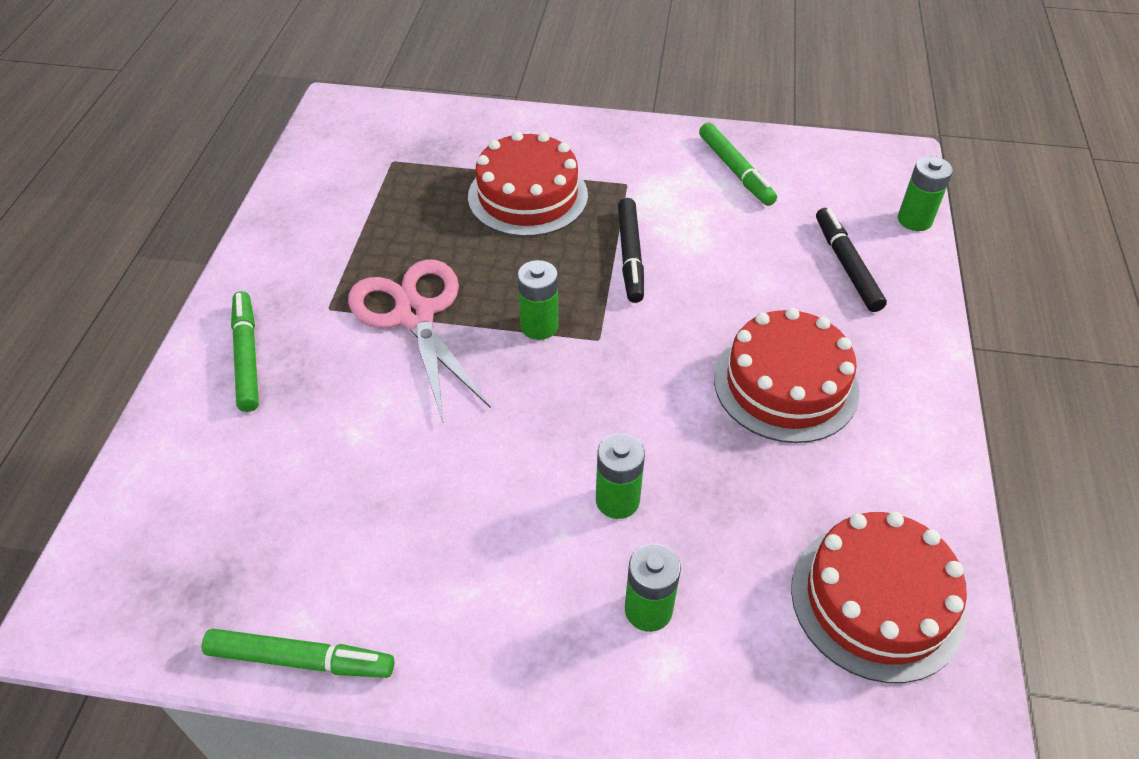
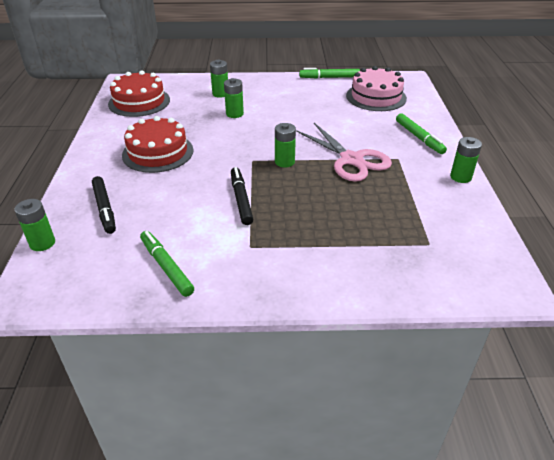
camera: 170 degrees right, 10 degrees down
(232, 525) = (376, 97): none -> pink cake
(256, 254) = (460, 177): none -> green battery
(528, 196) = (318, 229): red cake -> none

